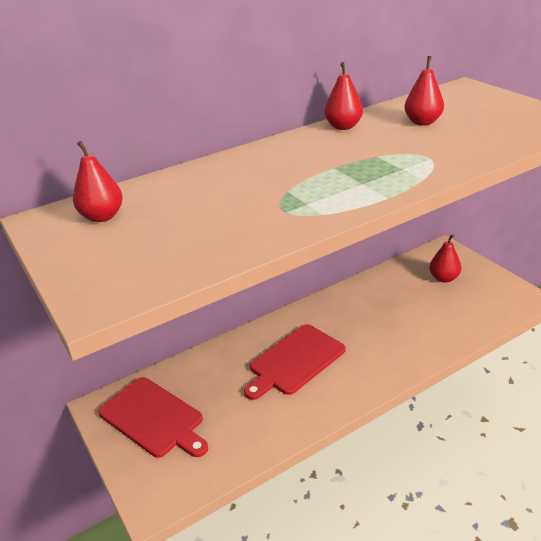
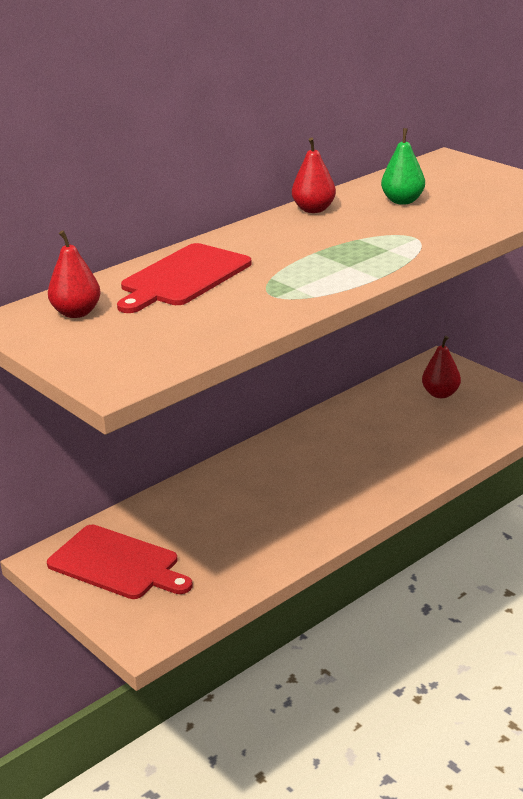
camera: 10 degrees left, 5 degrees down
(295, 361) = (274, 493): red cutting board -> red cutting board (183, 277)
(422, 122) = (402, 201): red pear -> green pear

